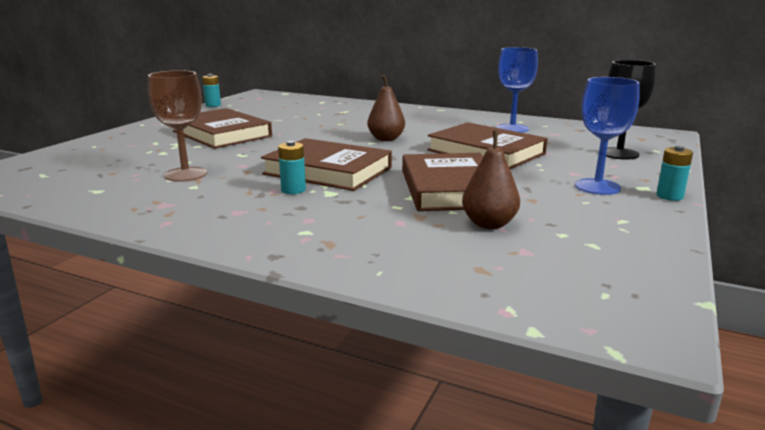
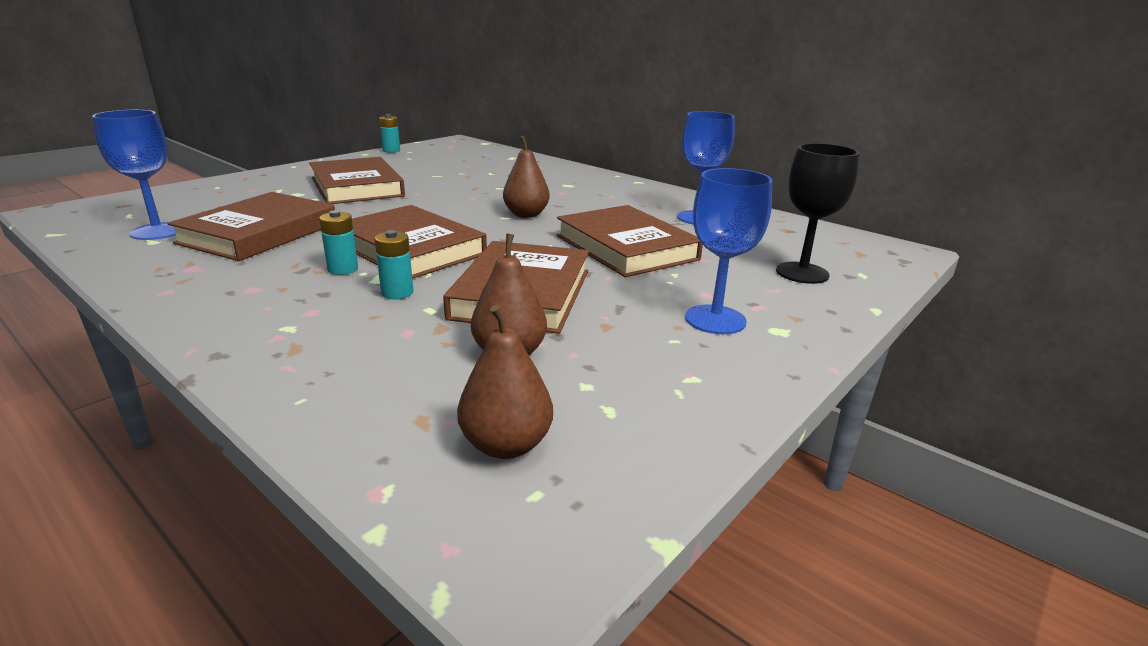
camera: 15 degrees right, 5 degrees up
(91, 183) = (157, 231): none -> blue goblet
(185, 174) = (259, 233): brown goblet -> brown book
(554, 273) = (506, 445): none -> brown pear
(669, 196) = (803, 350): turquoise battery -> turquoise battery (397, 293)

